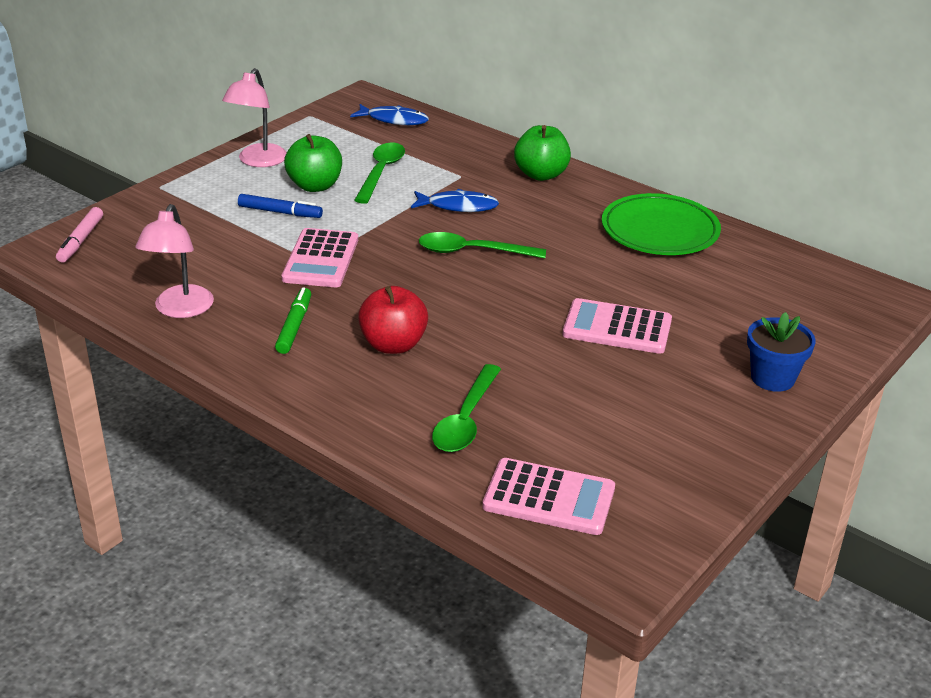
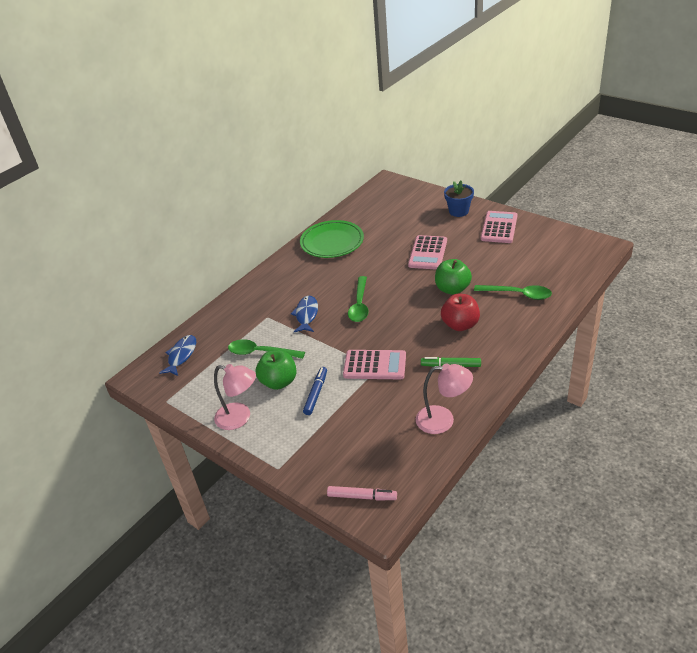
camera: 85 degrees left, 5 degrees up
(541, 174) = (267, 285): green apple -> green apple (452, 289)
(549, 498) = (565, 267): pink calculator -> pink calculator (499, 227)

